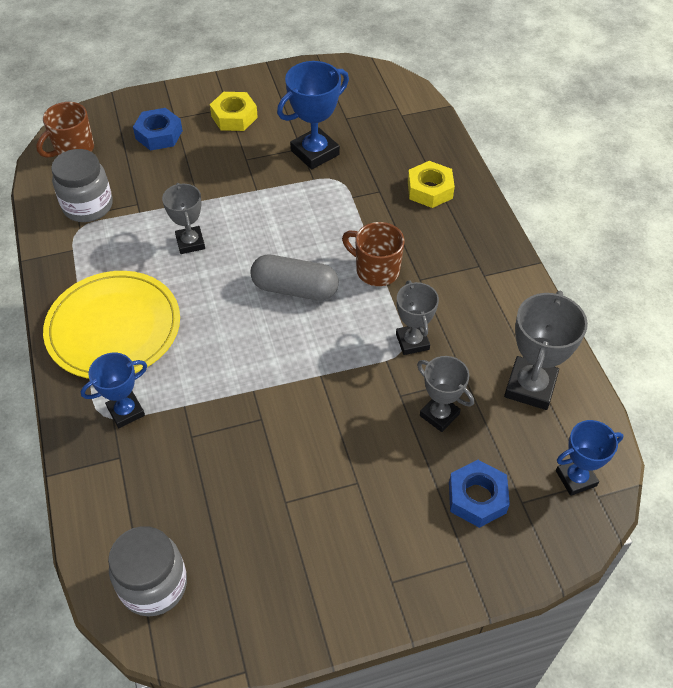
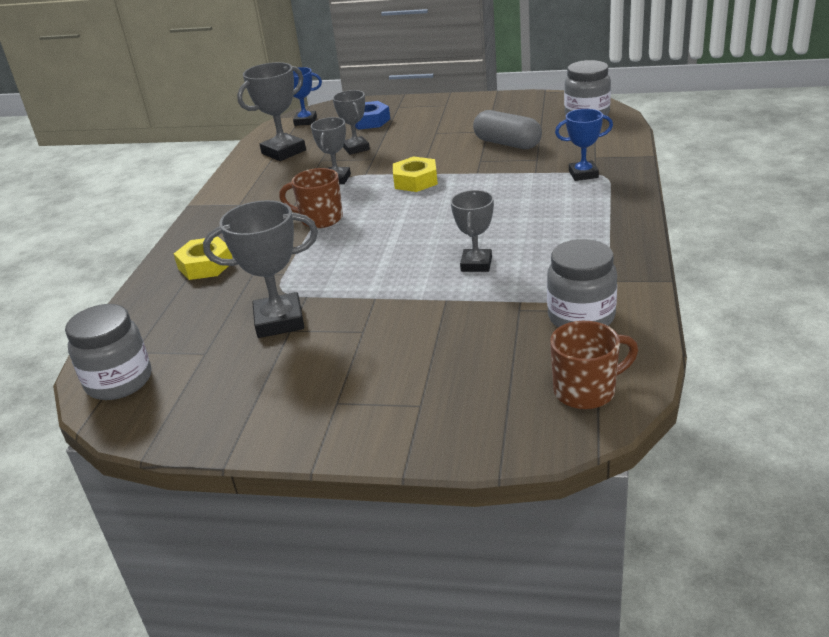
camera: 150 degrees left, 20 degrees down
(113, 328) = (579, 218): yellow plate -> none
(159, 135) = (455, 385): blue nut -> none
(234, 117) = (338, 386): yellow nut -> yellow nut (415, 181)
(295, 289) = (400, 218): grey capsule -> grey capsule (507, 144)
(315, 152) = (279, 321): blue trophy -> grey trophy
(376, 270) = (320, 219): brown mug -> brown mug turned 135 degrees clockwise
(382, 87) = (119, 381): none -> grey jar

